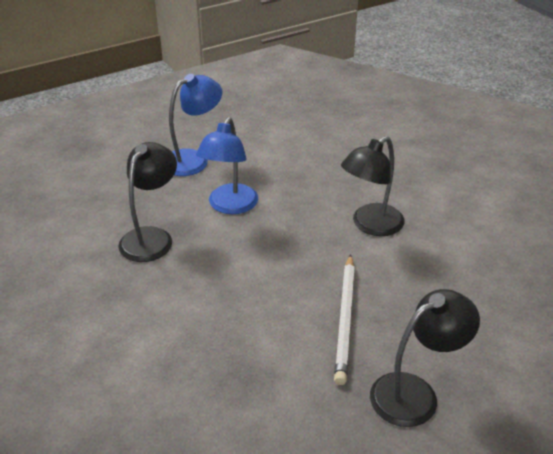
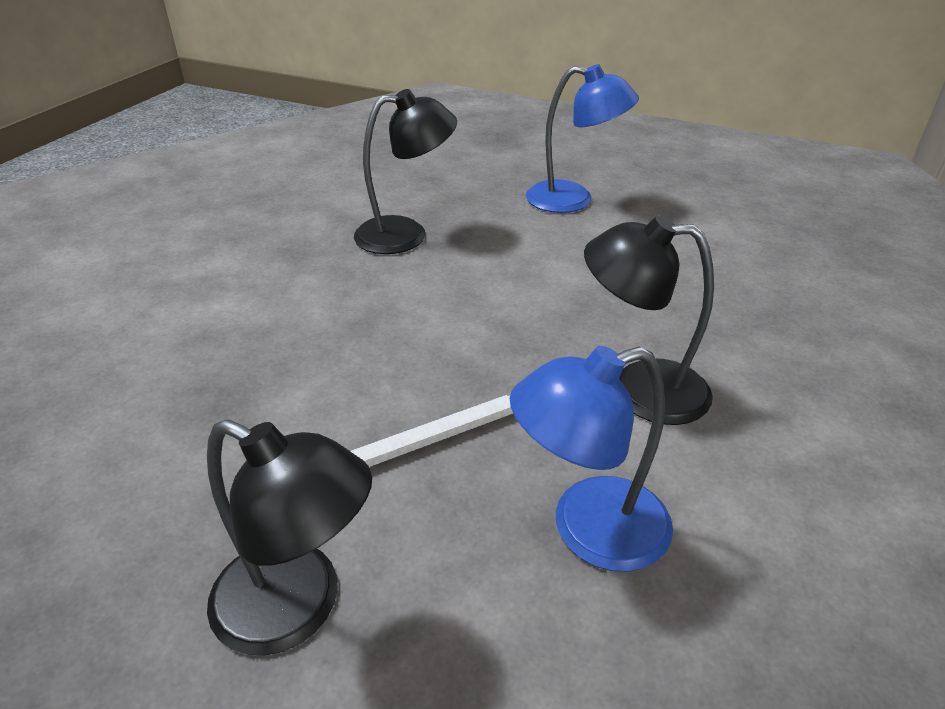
camera: 55 degrees right, 0 degrees up
(229, 206) = (523, 258): blue lamp -> blue lamp (588, 530)

